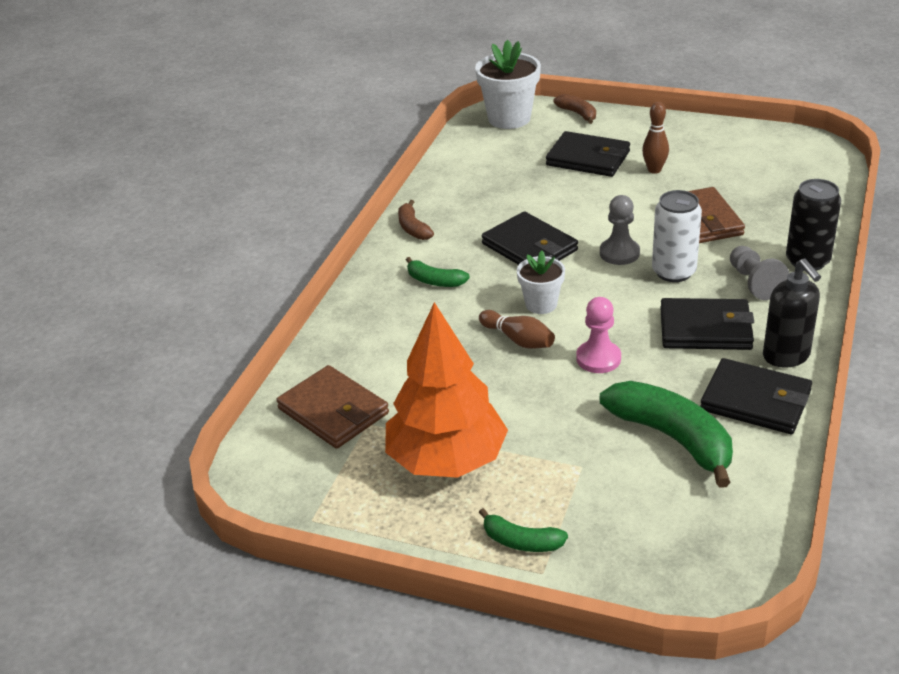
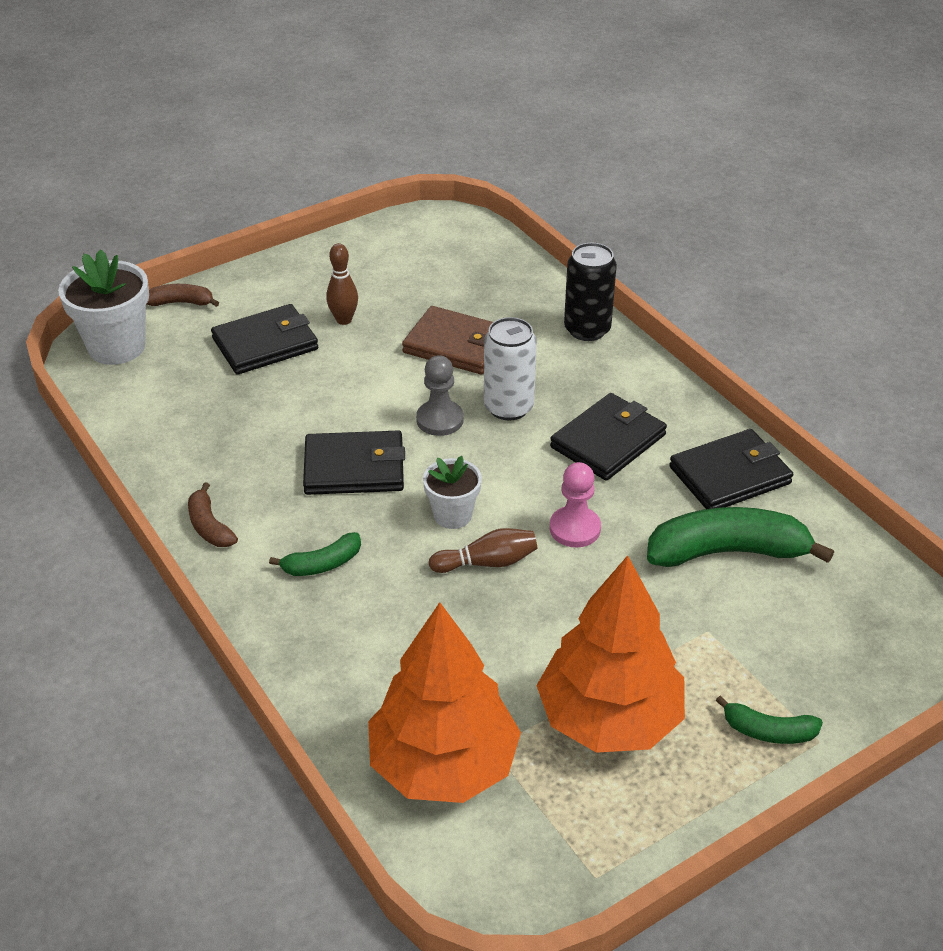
camera: 55 degrees left, 5 degrees up
(333, 411) = (443, 764): brown wallet -> orange tree
(413, 228) = (209, 526): brown banana -> brown banana turned 45 degrees clockwise
(521, 541) = (768, 731): green banana -> green banana turned 45 degrees clockwise
(754, 283) = (580, 375): grey pawn -> none
(786, 356) = (694, 422): black soap dispenser -> none

